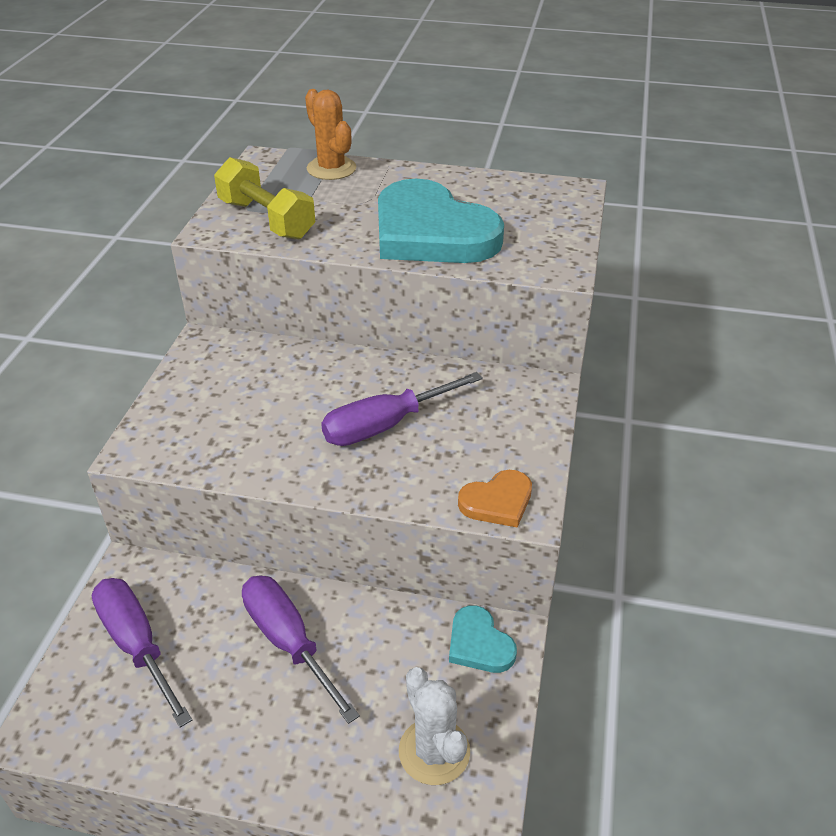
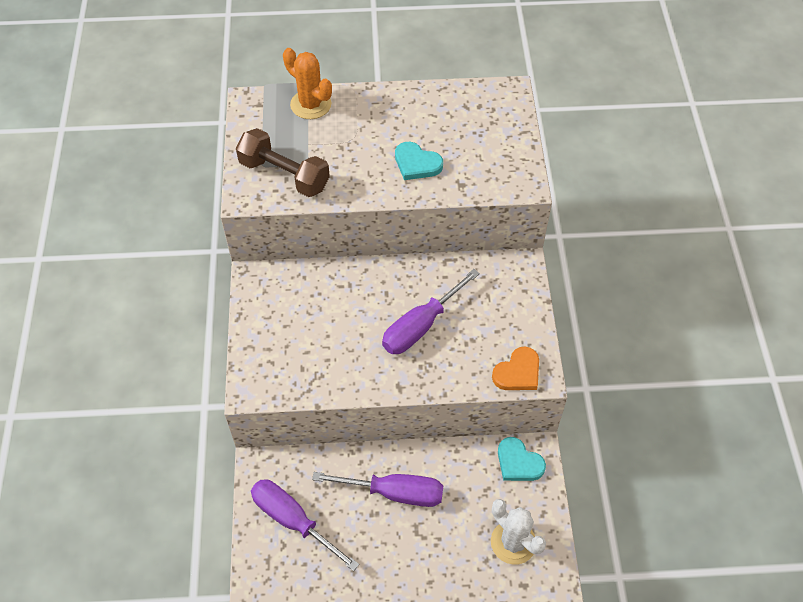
camera: 15 degrees left, 15 degrees up
(266, 219) = (284, 175): yellow dumbbell -> brown dumbbell
(289, 642) = (394, 492): purple screwdriver -> purple screwdriver turned 150 degrees clockwise
(431, 232) = (416, 163): turquoise heart -> turquoise heart, size x0.46

